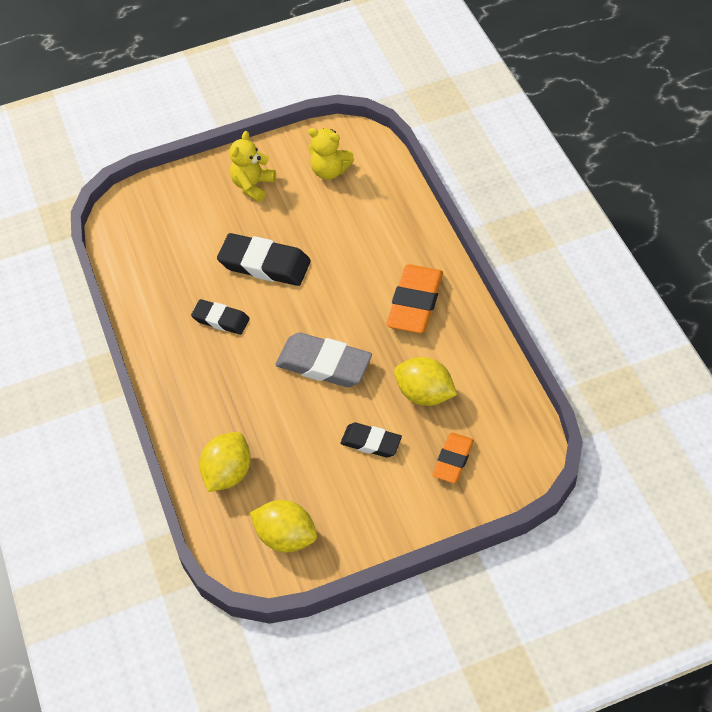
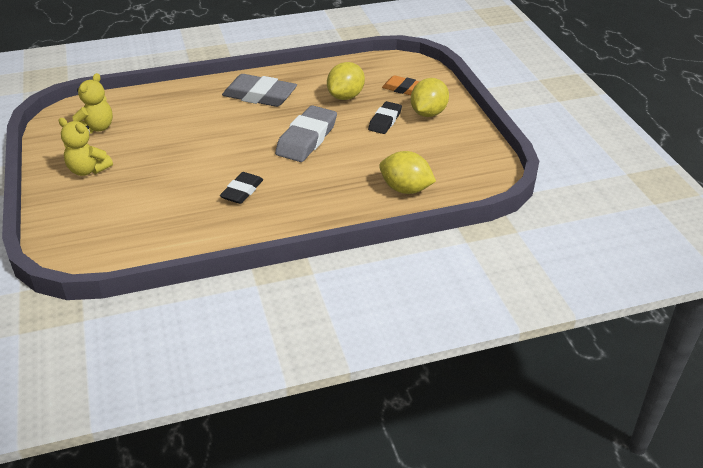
camera: 90 degrees left, 15 degrees down
(264, 264) = (187, 165): black eraser -> none
(286, 537) = (466, 161): yellow lemon -> yellow lemon (428, 113)
(415, 303) = (259, 95): orange eraser -> grey eraser

